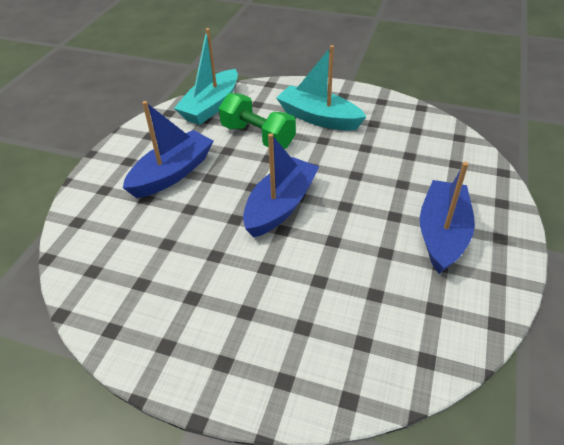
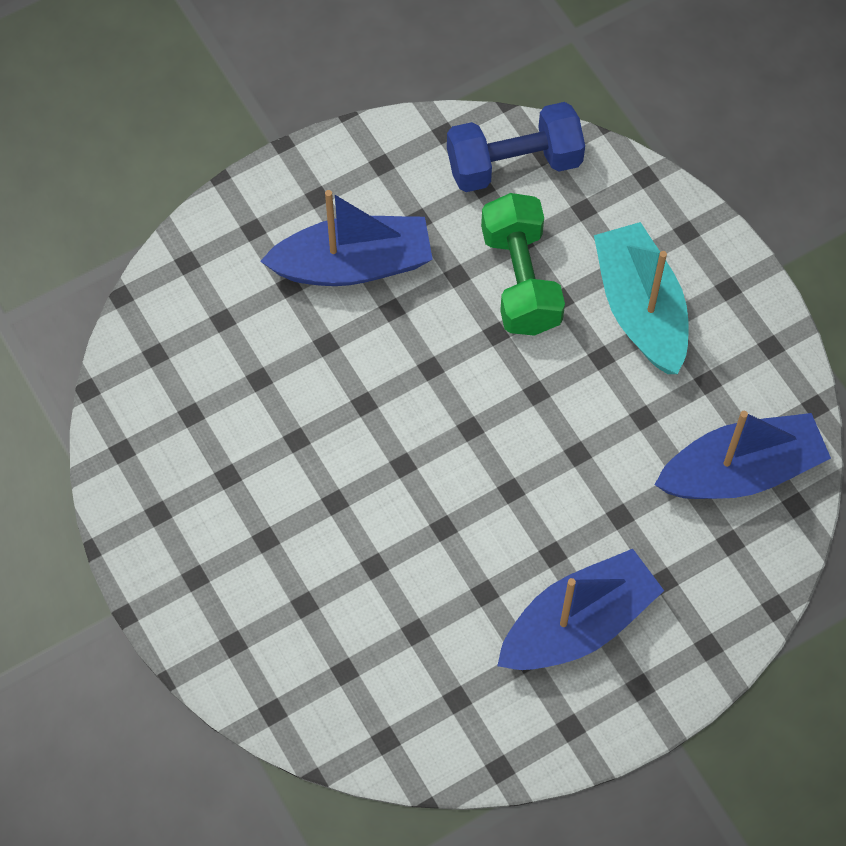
camera: 40 degrees right, 20 degrees up
(211, 106) = (514, 164): turquoise boat -> blue dumbbell
(280, 206) = (434, 427): blue boat -> blue boat (740, 471)

